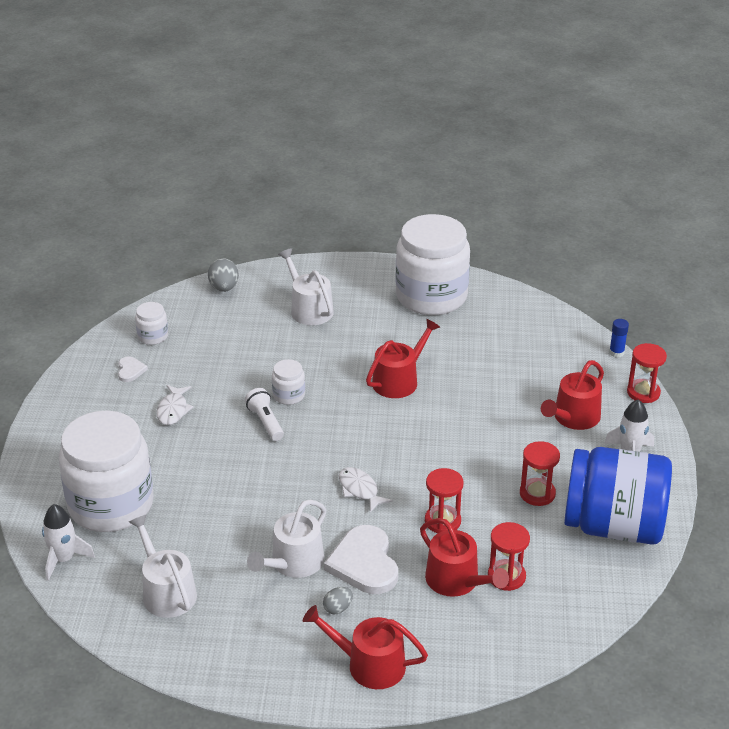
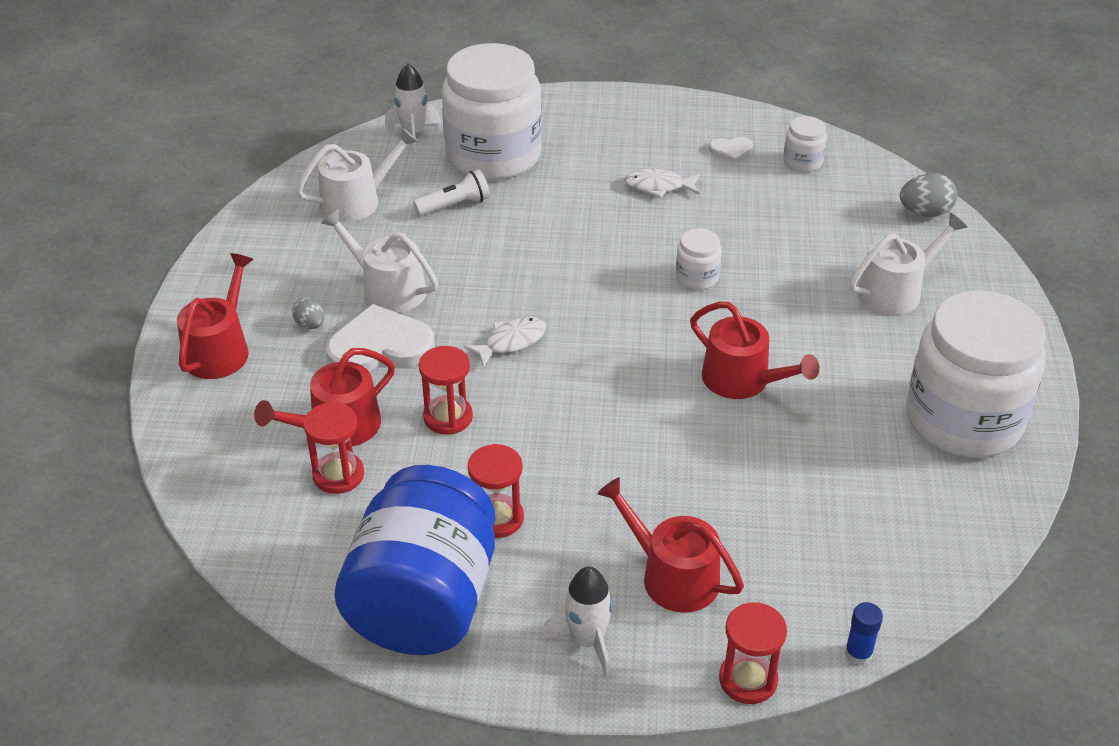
camera: 90 degrees right, 5 degrees up
(265, 422) = (641, 259): white flashlight -> white flashlight (455, 205)

